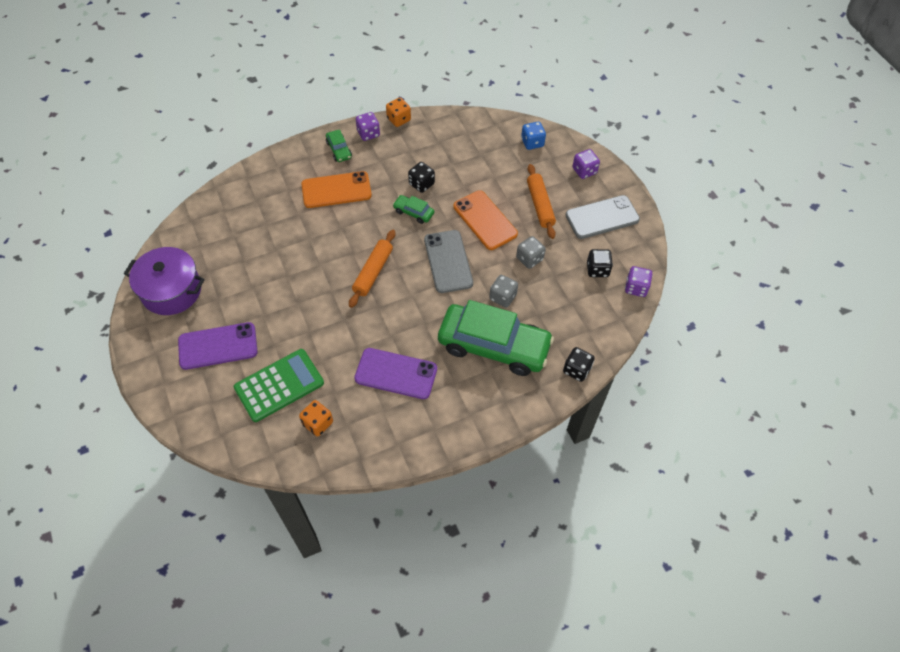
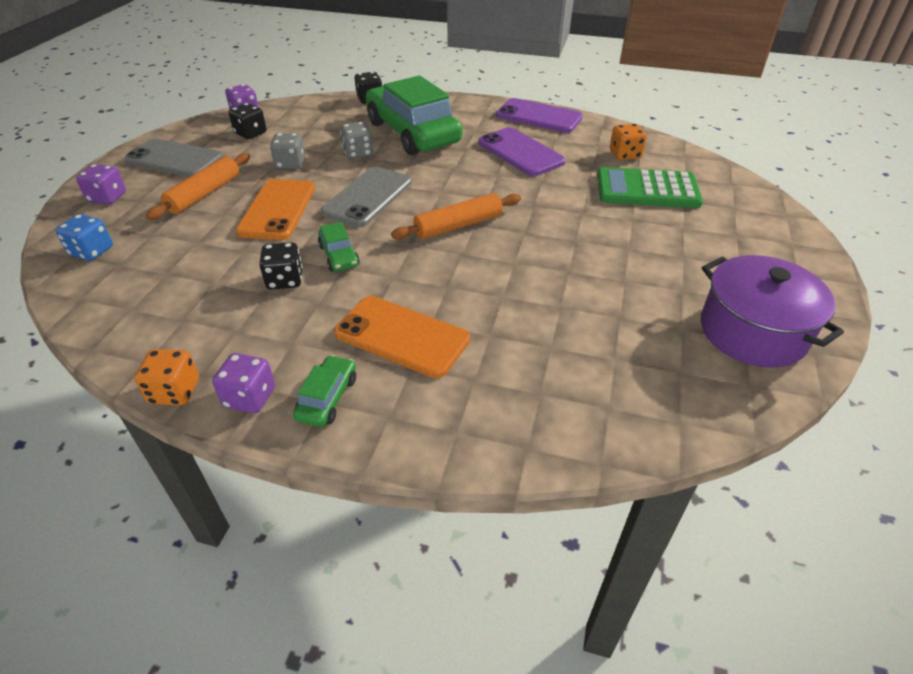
camera: 140 degrees left, 15 degrees down
(218, 346) = (704, 245): purple phone -> purple phone (538, 116)

